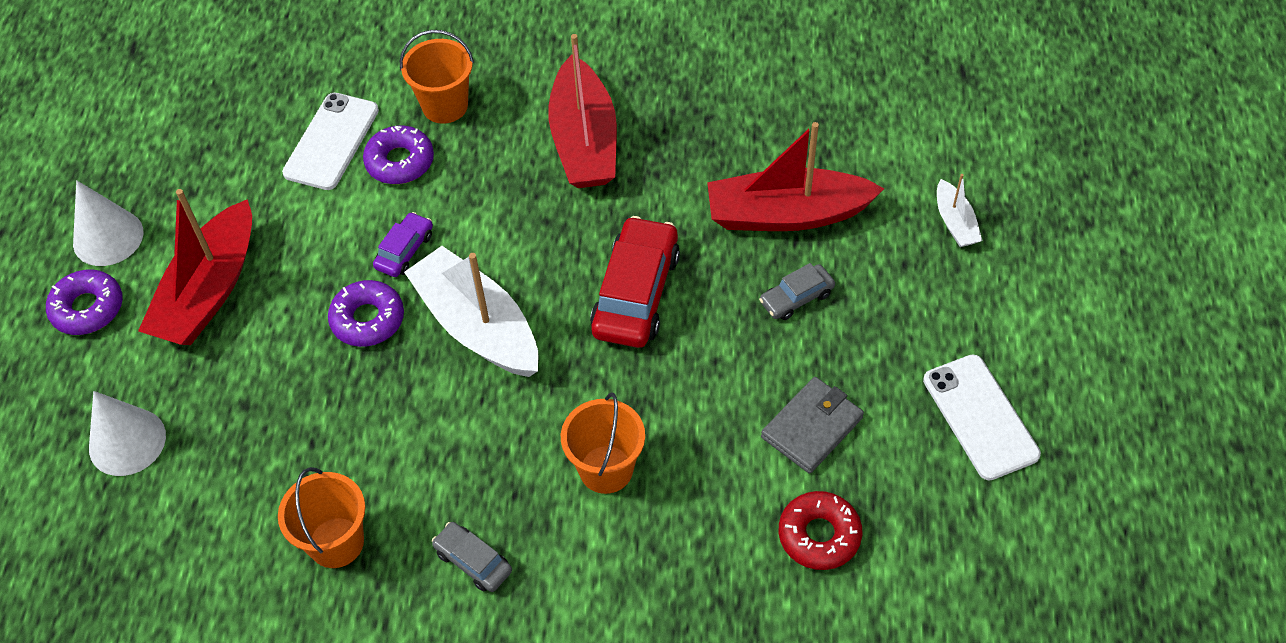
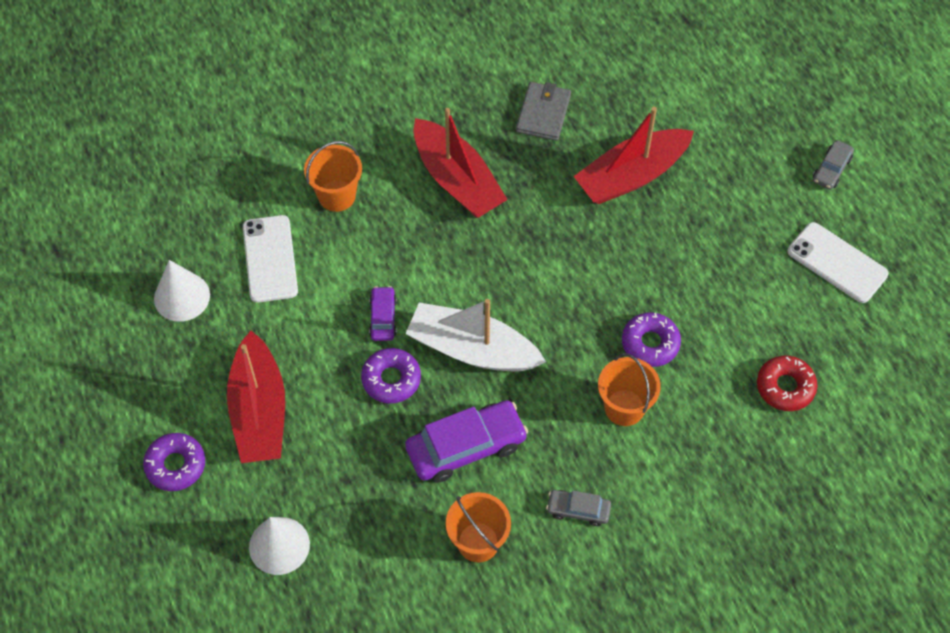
camera: 30 degrees left, 5 degrees up
(108, 237) = (150, 406): white cone -> white cone (182, 296)
(397, 430) = (466, 447): none -> purple car
(400, 162) = (333, 252): purple donut -> purple donut (650, 343)
(636, 293) = (566, 277): red car -> none
(796, 298) = (674, 233): grey car -> grey car (831, 169)
(812, 427) = (738, 318): grey wallet -> grey wallet (543, 113)
(955, 222) = (744, 134): white boat -> none

